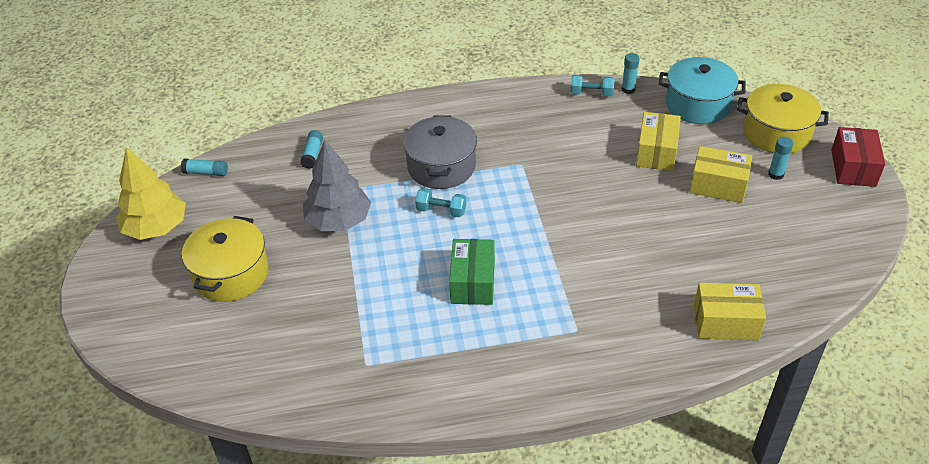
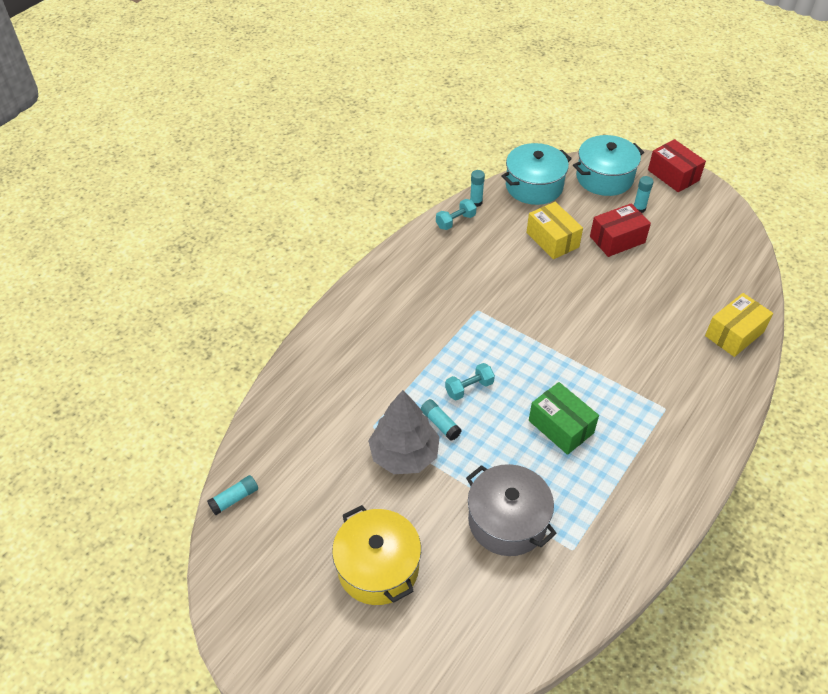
camera: 45 degrees left, 5 degrees up
(156, 228) = (257, 582): yellow tree -> none
(313, 154) = (308, 414): turquoise glue stick -> turquoise glue stick (440, 424)
(441, 166) = (423, 352): grey pot -> grey pot (507, 521)
(718, 185) = (617, 239): yellow box -> red box
(776, 133) = (604, 178): yellow pot -> turquoise pot

